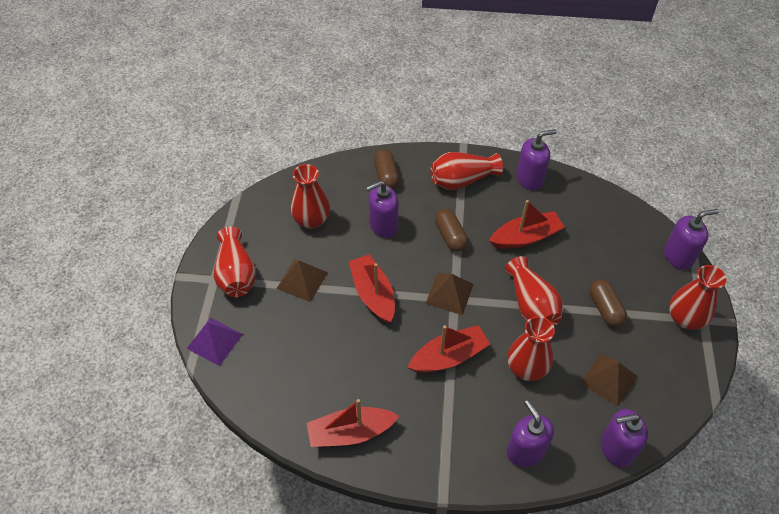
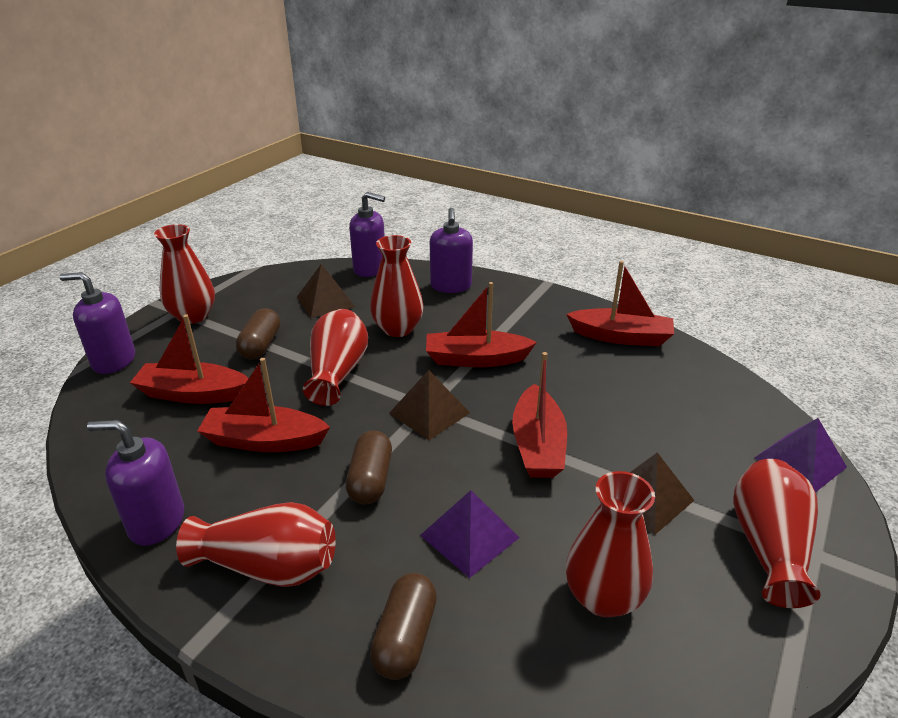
camera: 155 degrees left, 20 degrees down
(383, 225) = (469, 536): purple soap dispenser -> purple pyramid
(599, 252) = (193, 394): none -> red boat

